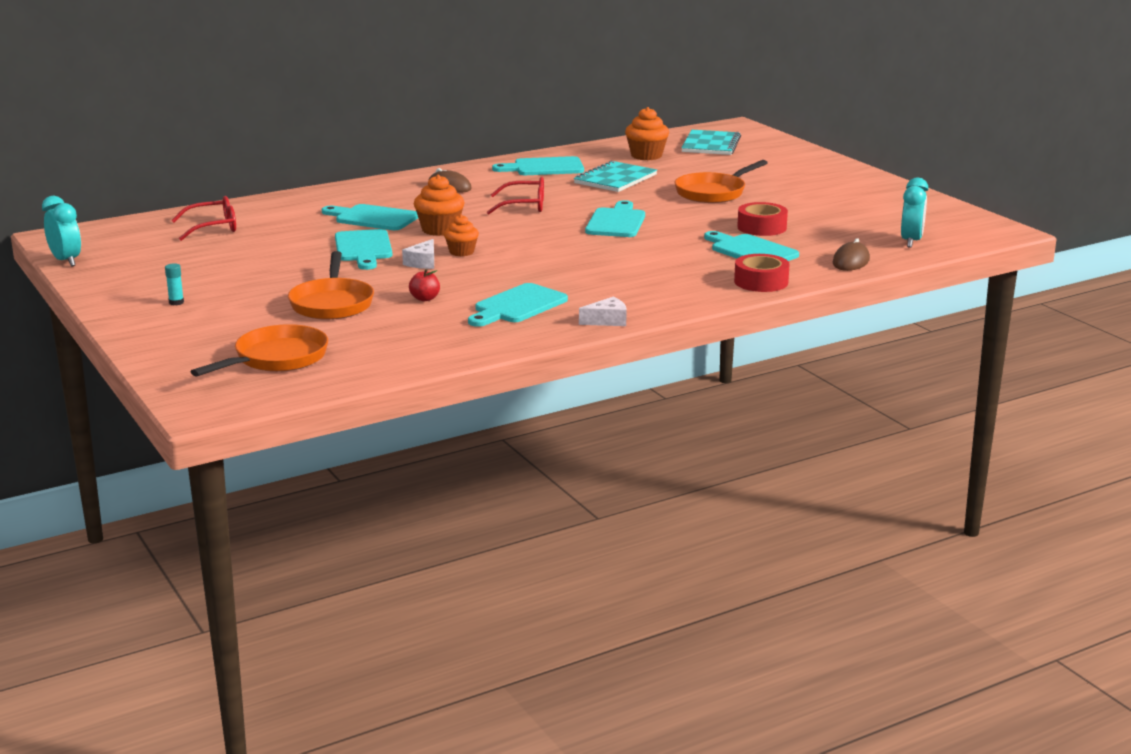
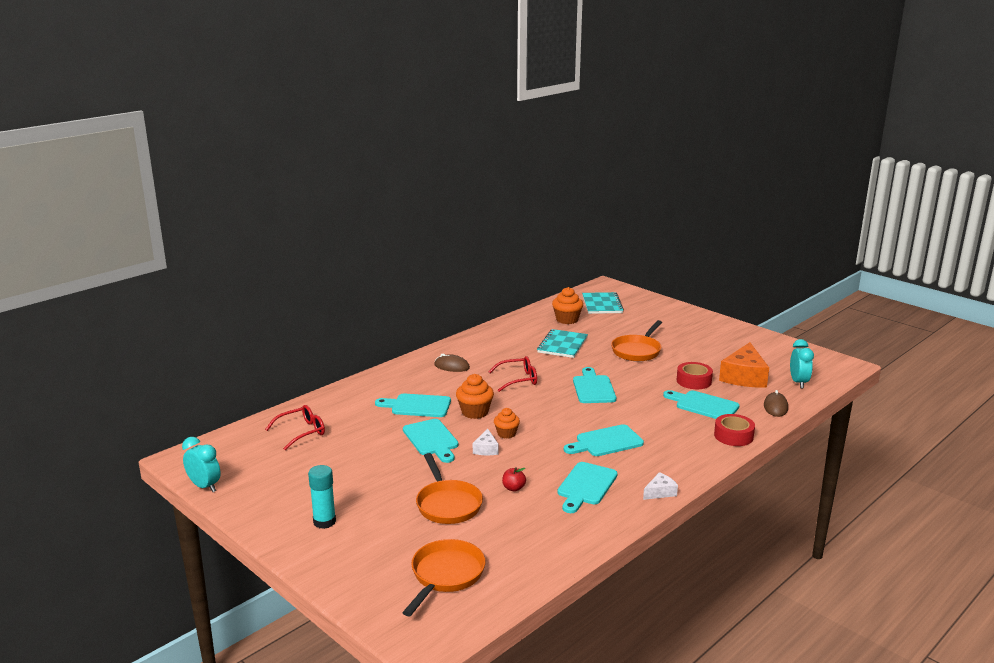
camera: 15 degrees left, 0 degrees up
(176, 302) = (324, 522): turquoise glue stick -> turquoise glue stick, size x1.90
(544, 167) = (505, 339): turquoise cutting board -> turquoise cutting board (606, 442)
(838, 229) = (744, 377): none -> orange cheese

